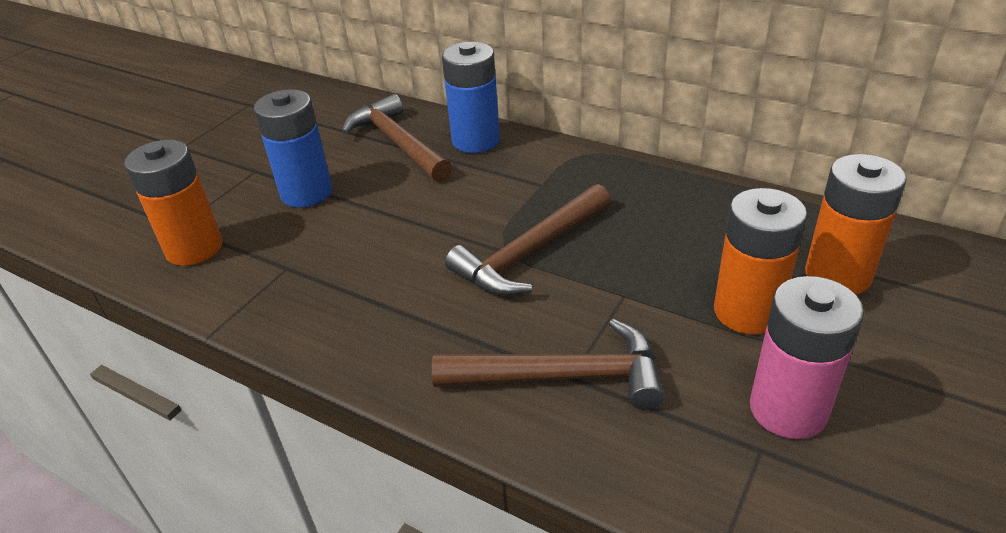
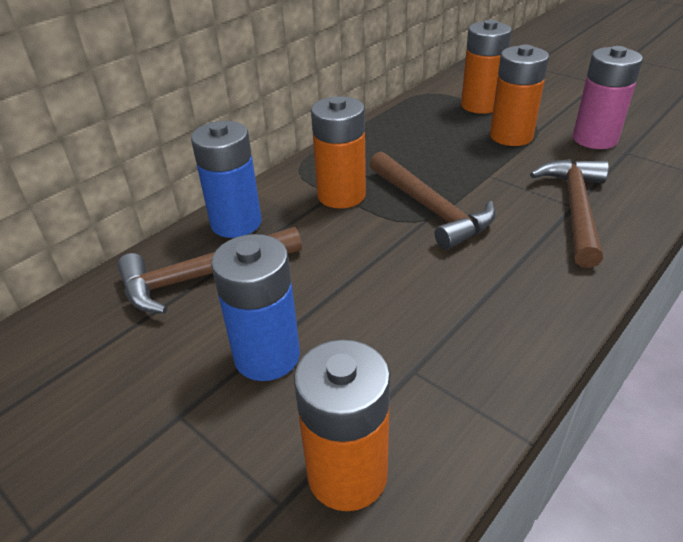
camera: 80 degrees left, 0 degrees up
(540, 189) = (341, 195): none -> orange battery

